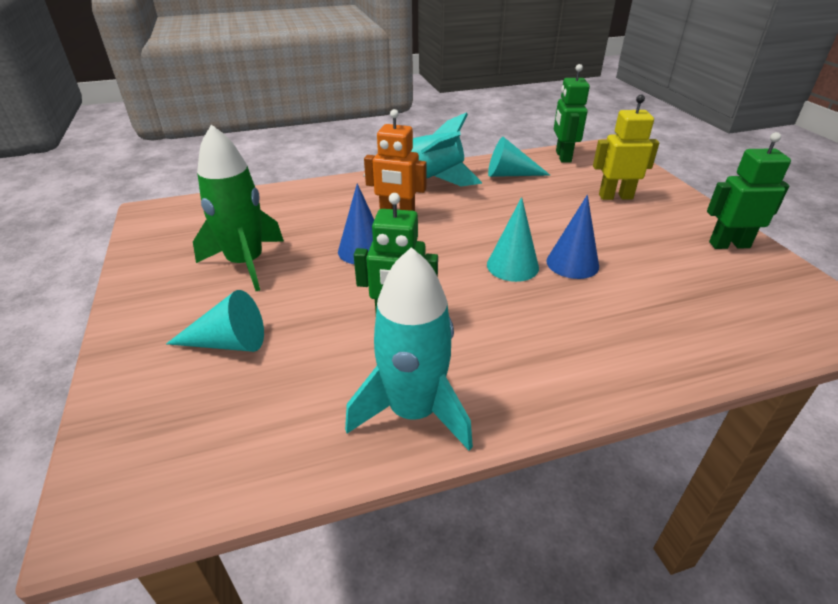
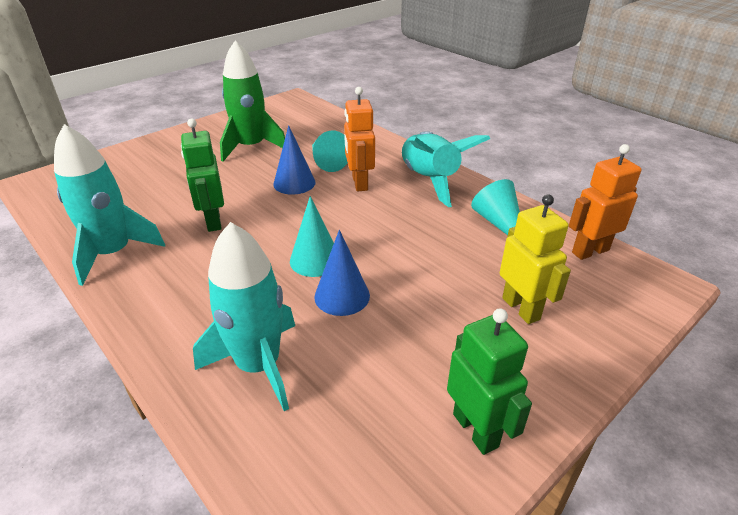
camera: 65 degrees right, 0 degrees up
(228, 343) = (164, 169): turquoise cone -> turquoise cone (326, 161)
(563, 157) = (590, 251): green robot -> orange robot
(652, 324) = (259, 365): none -> turquoise rocket

